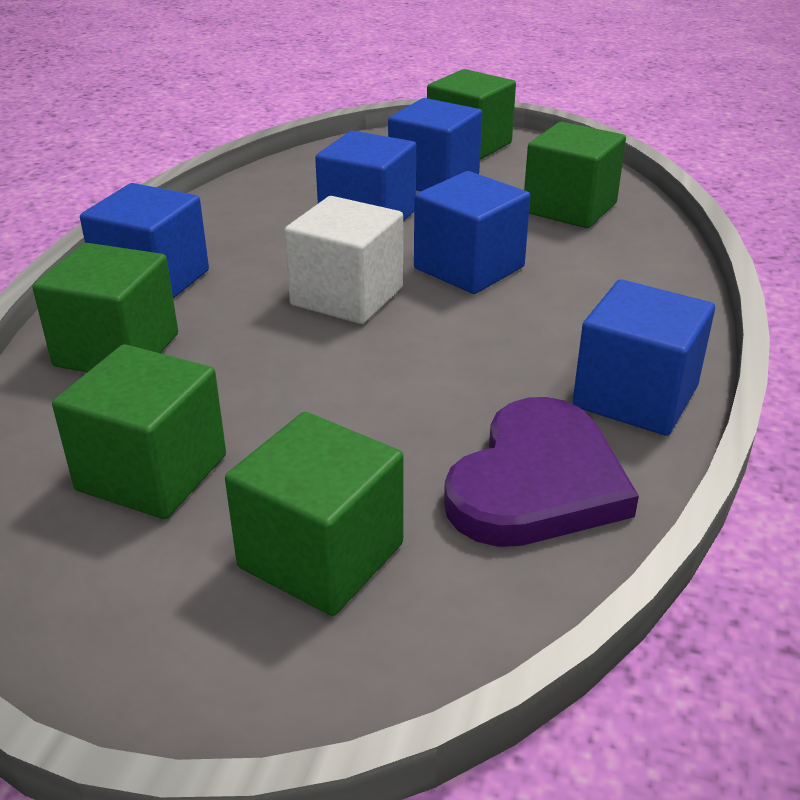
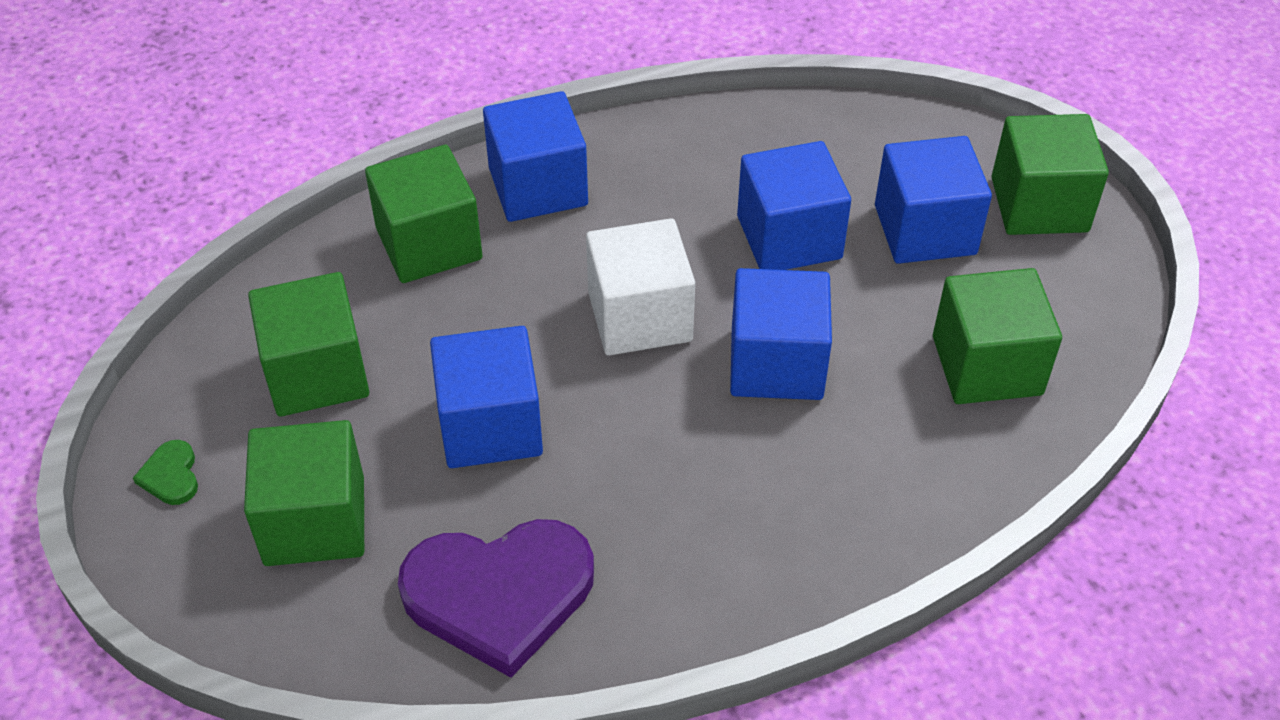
camera: 50 degrees right, 15 degrees up
(124, 635) = (171, 475): none -> green heart
(635, 397) = (678, 597): blue cube -> blue cube (490, 426)

